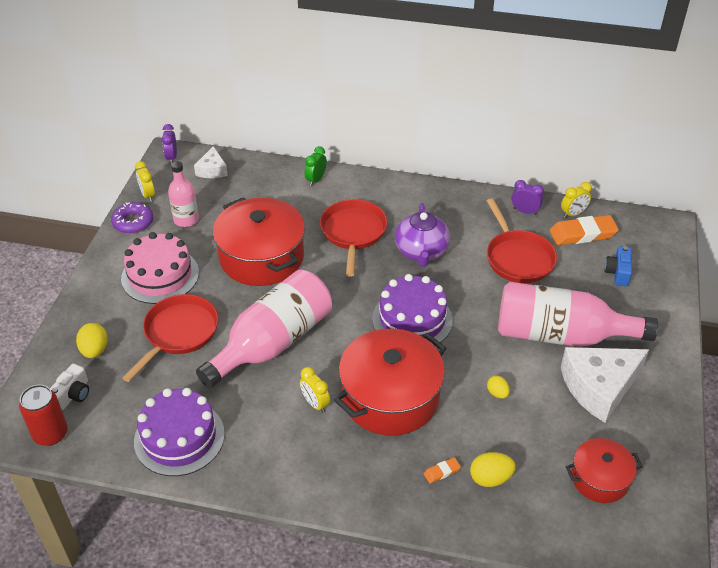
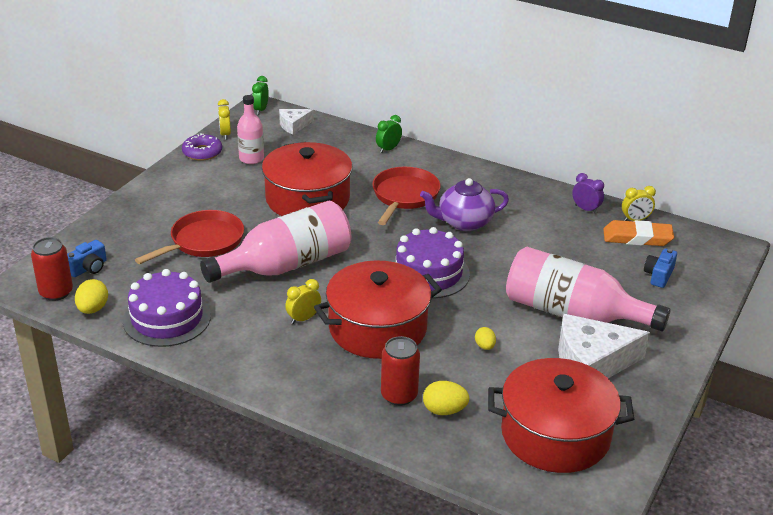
camera: 15 degrees right, 10 degrees down
(73, 394) = (88, 268): white camera -> blue camera
(95, 350) = (123, 240): yellow egg -> yellow egg (93, 309)
(160, 275) = (207, 196): pink cake -> none
(171, 157) = (260, 110): purple clock -> green clock
(212, 170) = (293, 125): white cheese -> white cheese turned 45 degrees clockwise
(315, 403) = (303, 318): yellow clock -> yellow clock turned 75 degrees clockwise
(421, 252) = (464, 222): purple teapot -> purple teapot turned 60 degrees clockwise
(442, 472) = (399, 395): orange eraser -> red can
(518, 258) = (559, 245): red pan -> none
(600, 479) = (555, 434): red pot -> red pot, size x1.82

